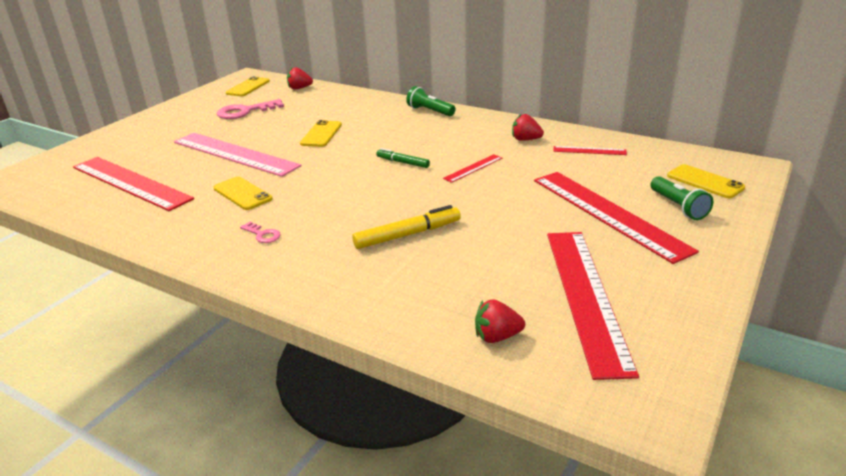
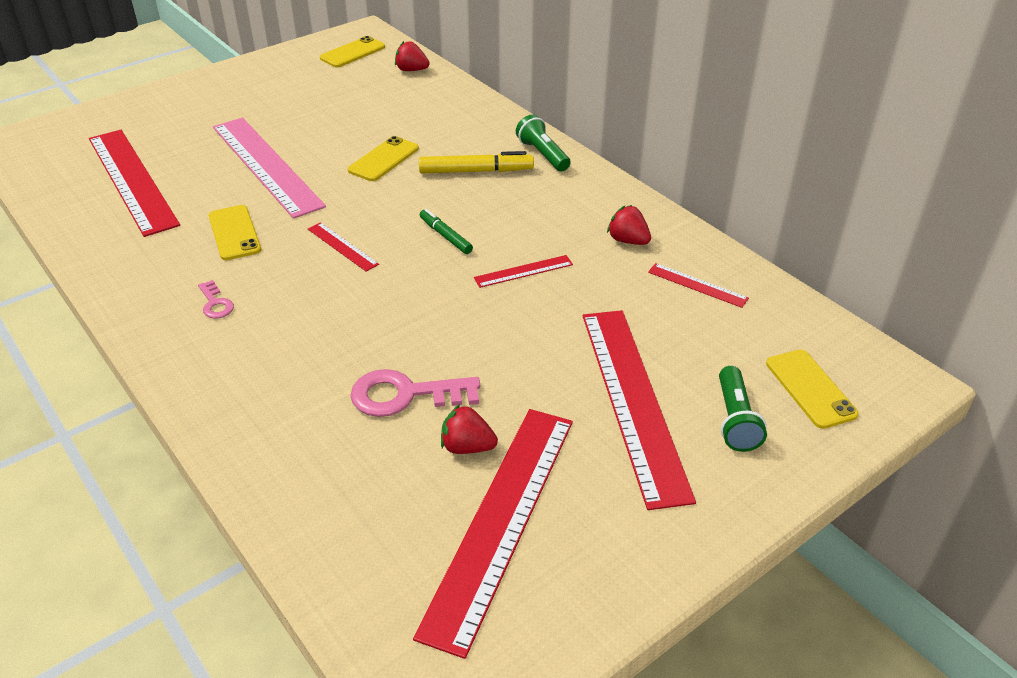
camera: 20 degrees right, 10 degrees up
(245, 112) = (322, 96): pink key -> pink key (405, 395)
(333, 183) = (342, 246): none -> red ruler
(407, 235) = (369, 355): yellow marker -> yellow marker (476, 171)
(497, 337) = (357, 540): red strawberry -> red strawberry (467, 447)

